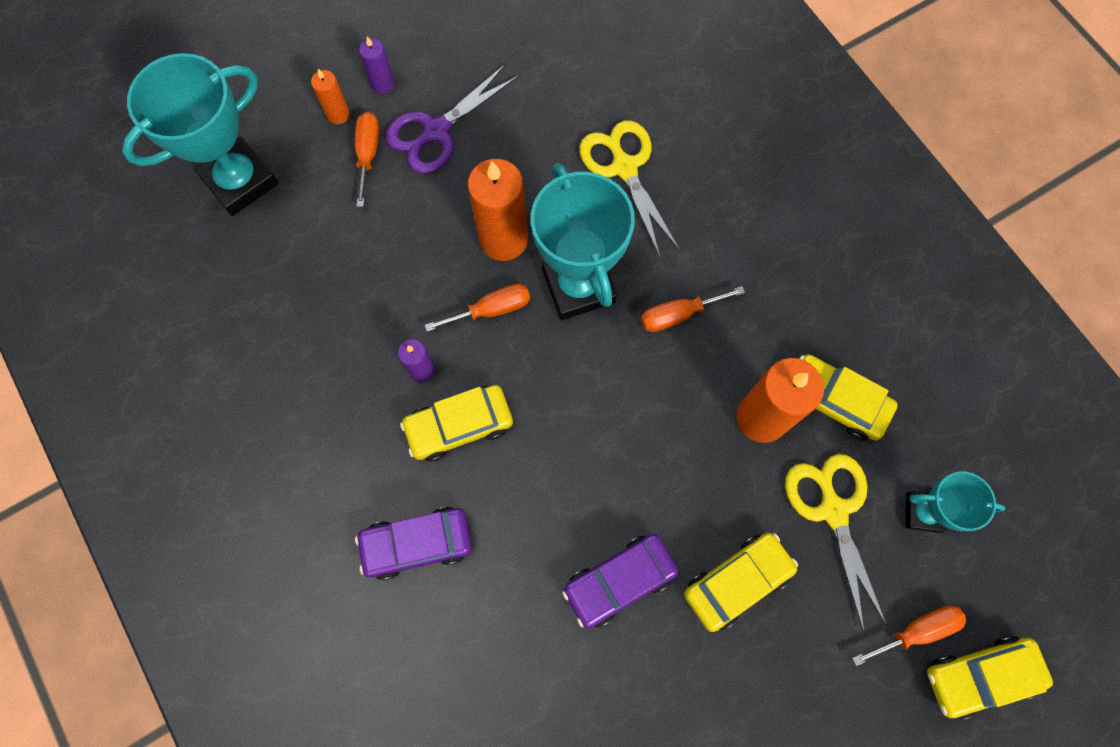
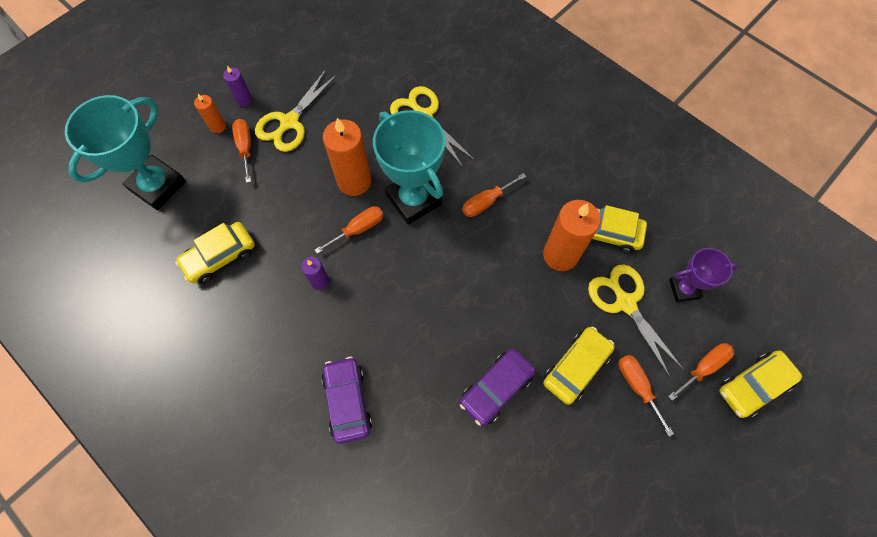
camera: 15 degrees left, 5 degrees down
(417, 544) = (347, 401): purple car -> purple car turned 105 degrees clockwise
(436, 131) = (289, 122): purple scissors -> yellow scissors
(459, 426) = (356, 312): yellow car -> yellow car (220, 257)
(814, 631) = (637, 386): none -> orange screwdriver
(923, 512) = (684, 289): turquoise trophy -> purple trophy

